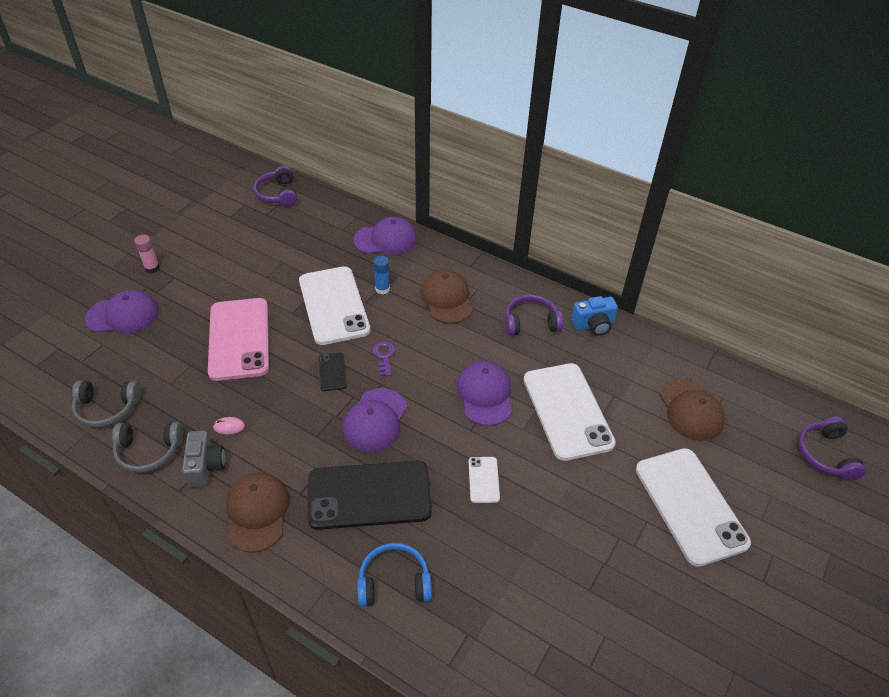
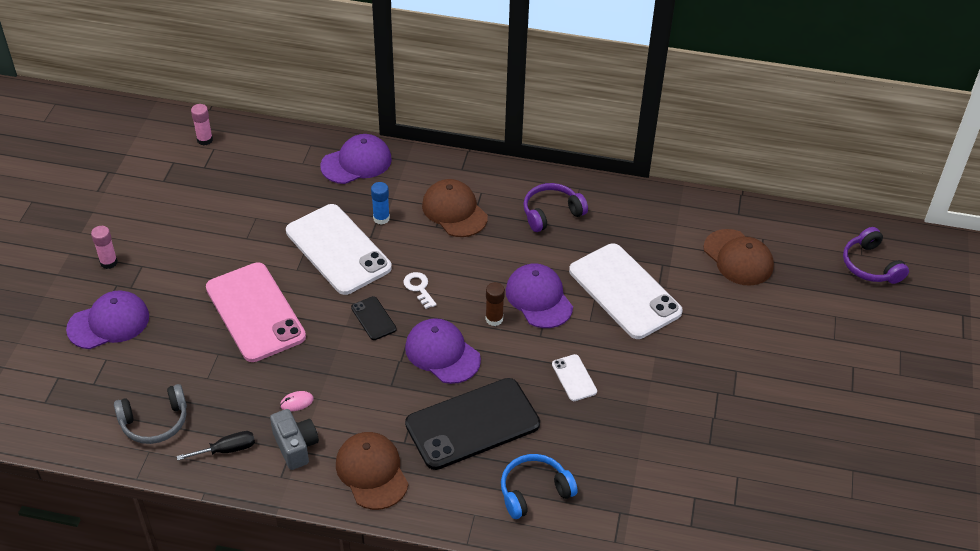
camera: 20 degrees left, 0 degrees up
(148, 451) = (227, 450): grey headphones -> black screwdriver
(278, 194) = (205, 140): purple headphones -> pink glue stick
(375, 420) = (442, 353): purple cap -> purple cap turned 135 degrees clockwise
(384, 356) = (419, 288): purple key -> white key
(436, 402) = (494, 319): none -> brown glue stick
(593, 325) = (615, 199): blue camera -> none
(690, 505) = (769, 345): white phone -> none

